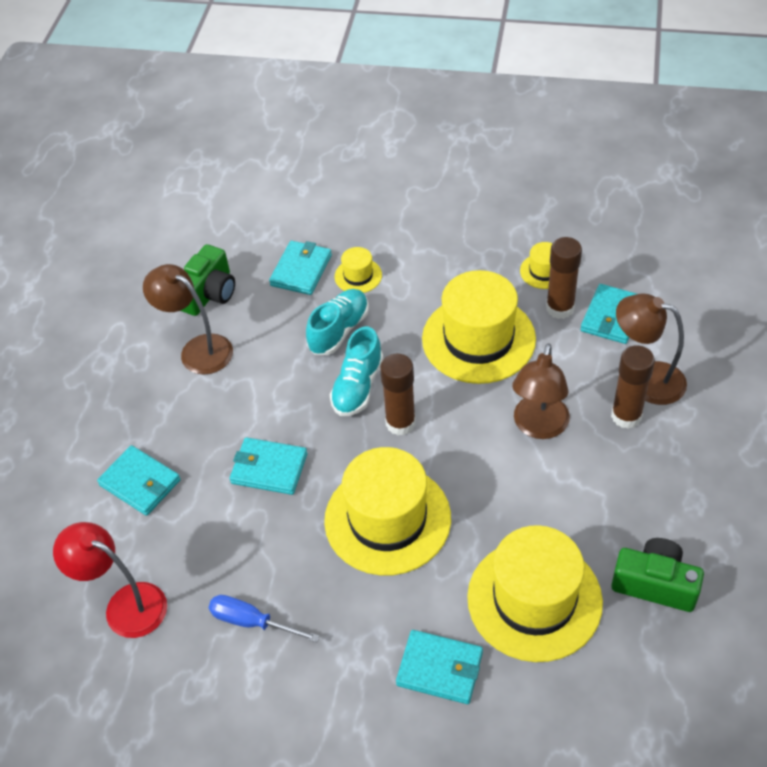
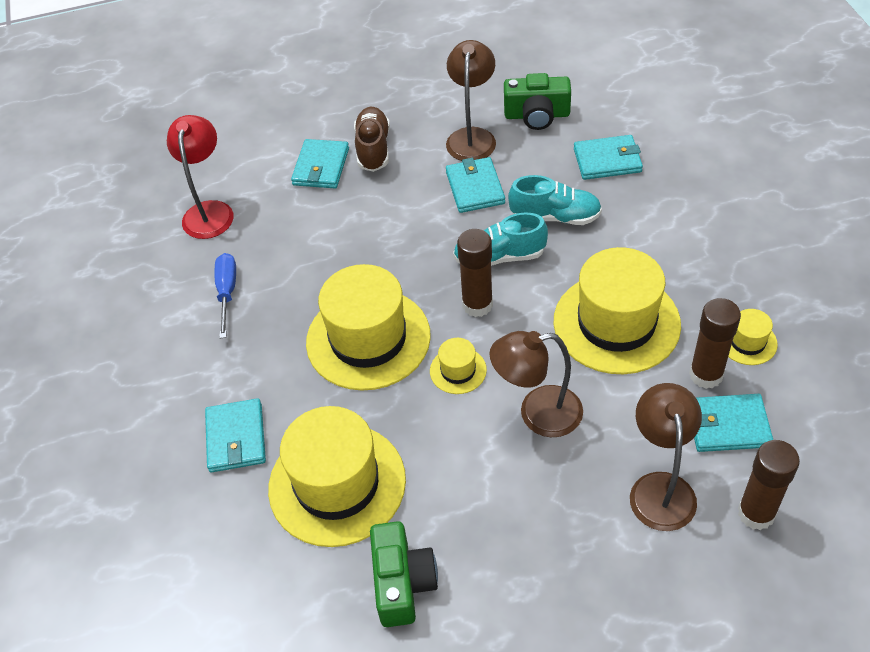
camera: 65 degrees right, 0 degrees up
(150, 430) = (373, 149): none -> brown shoe
(269, 468) = (377, 237): turquoise wallet -> turquoise wallet (475, 187)
(358, 276) = (630, 201): yellow hat -> yellow hat (458, 370)
(626, 416) = (598, 486): brown glue stick -> brown glue stick (756, 513)

